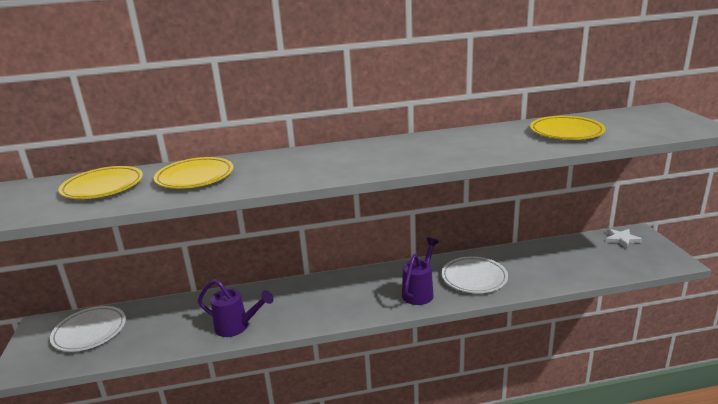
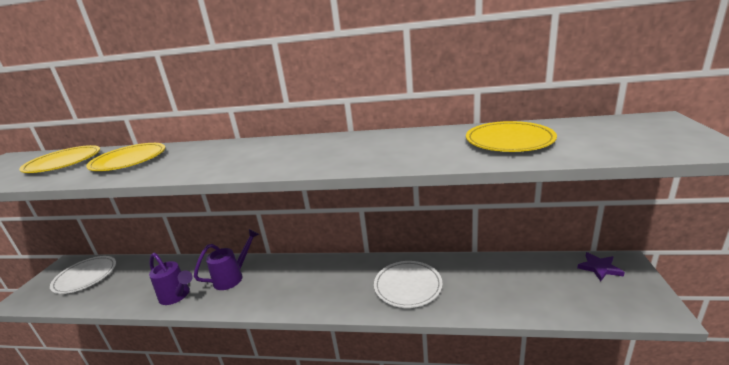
camera: 20 degrees right, 0 degrees up
(420, 292) = (346, 292): purple watering can -> purple watering can (233, 277)
(621, 239) = (599, 268): white star -> purple star

